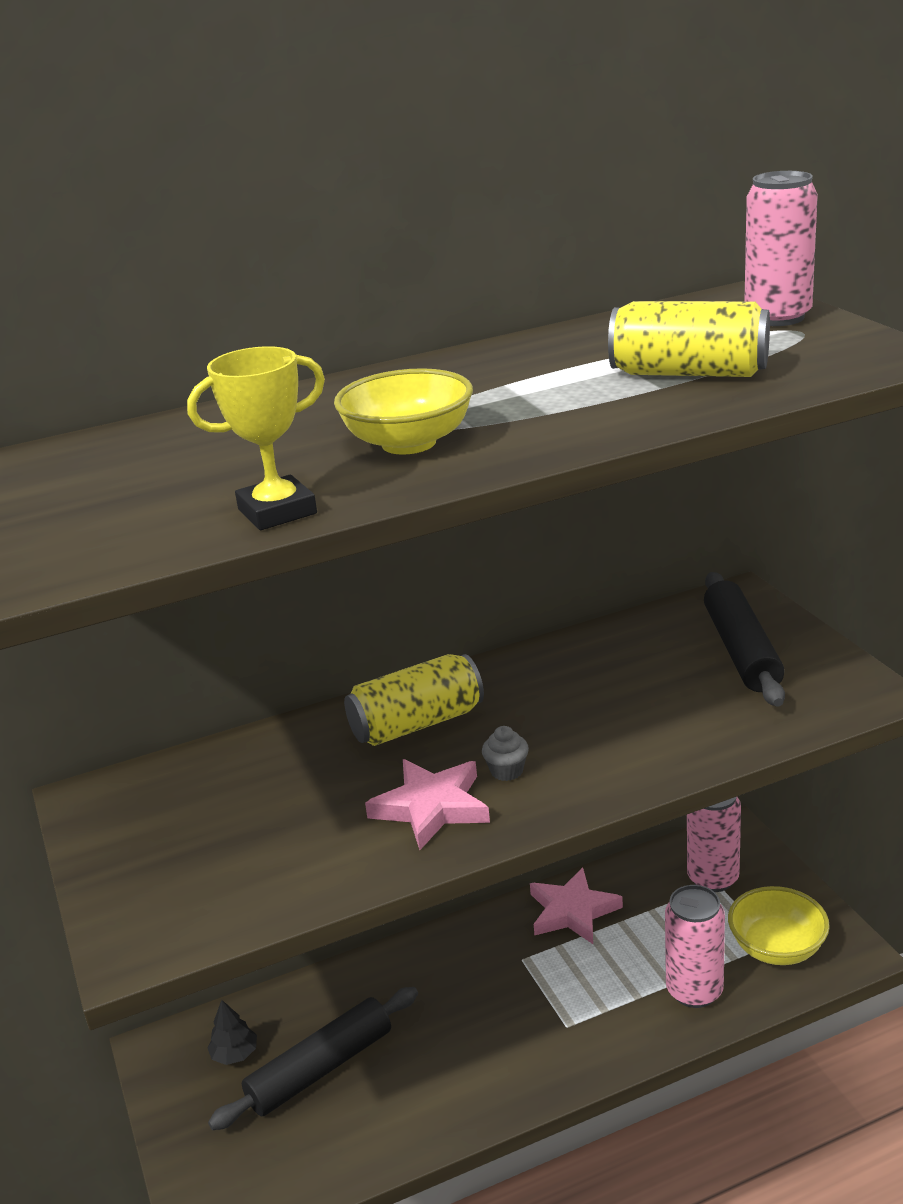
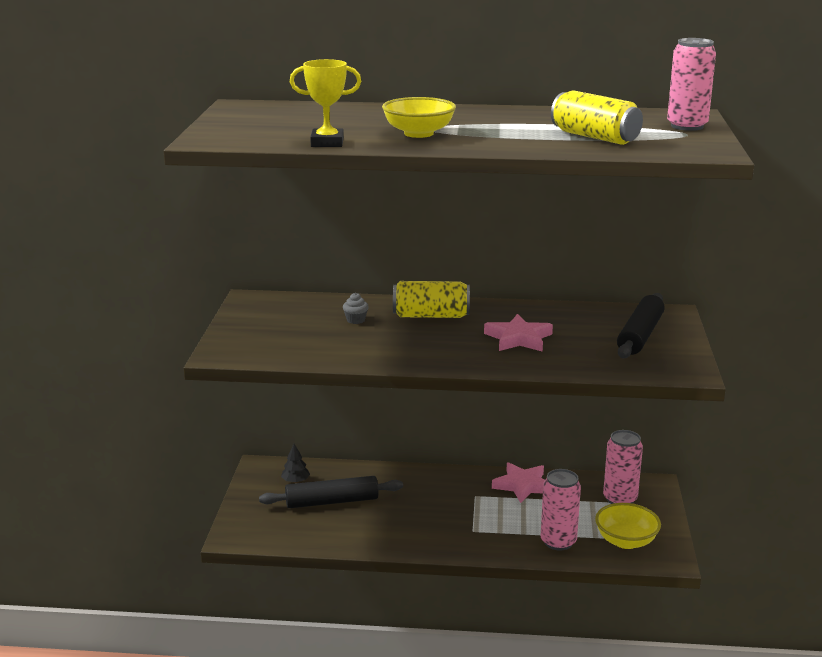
camera: 25 degrees right, 5 degrees down
(431, 807) = (402, 347): pink star -> pink star (518, 338)
(507, 771) = (454, 345): grey cupcake -> grey cupcake (355, 320)

